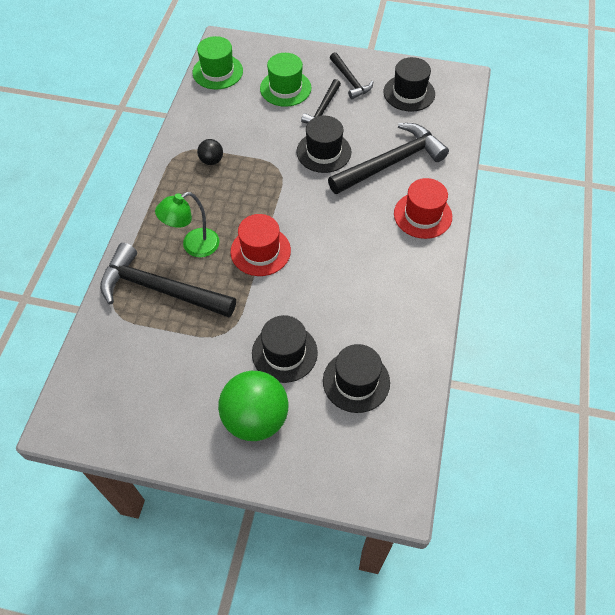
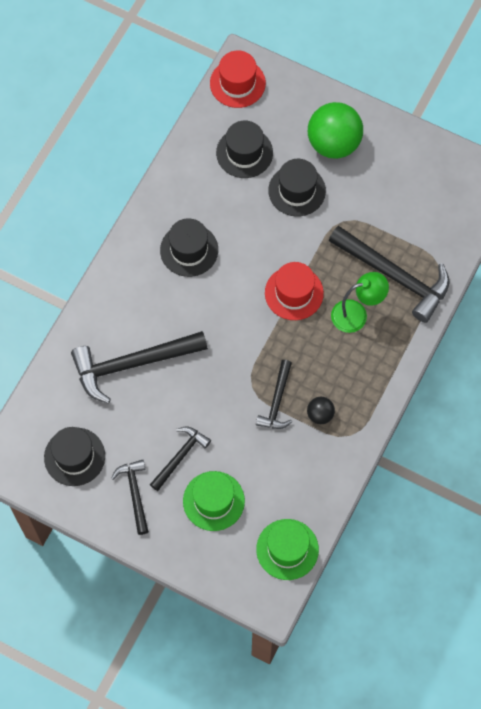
camera: 165 degrees left, 10 degrees up
(252, 162) = (277, 401): none -> black hammer
(323, 152) = (198, 396): black hat -> black hat (189, 250)
(422, 215) = (125, 294): red hat -> red hat (237, 83)

